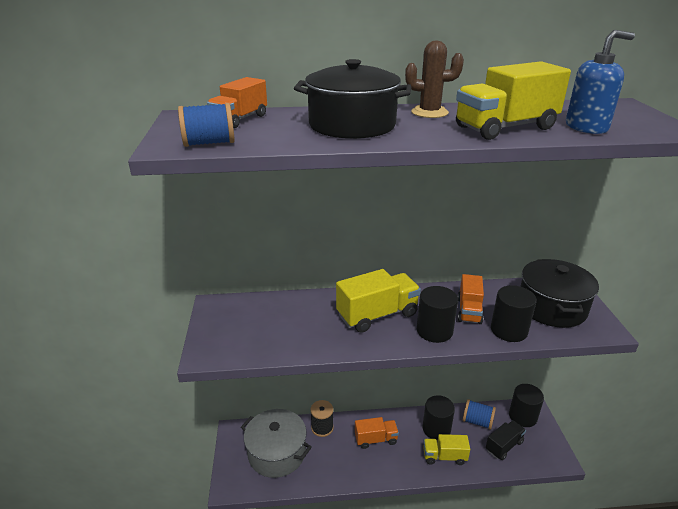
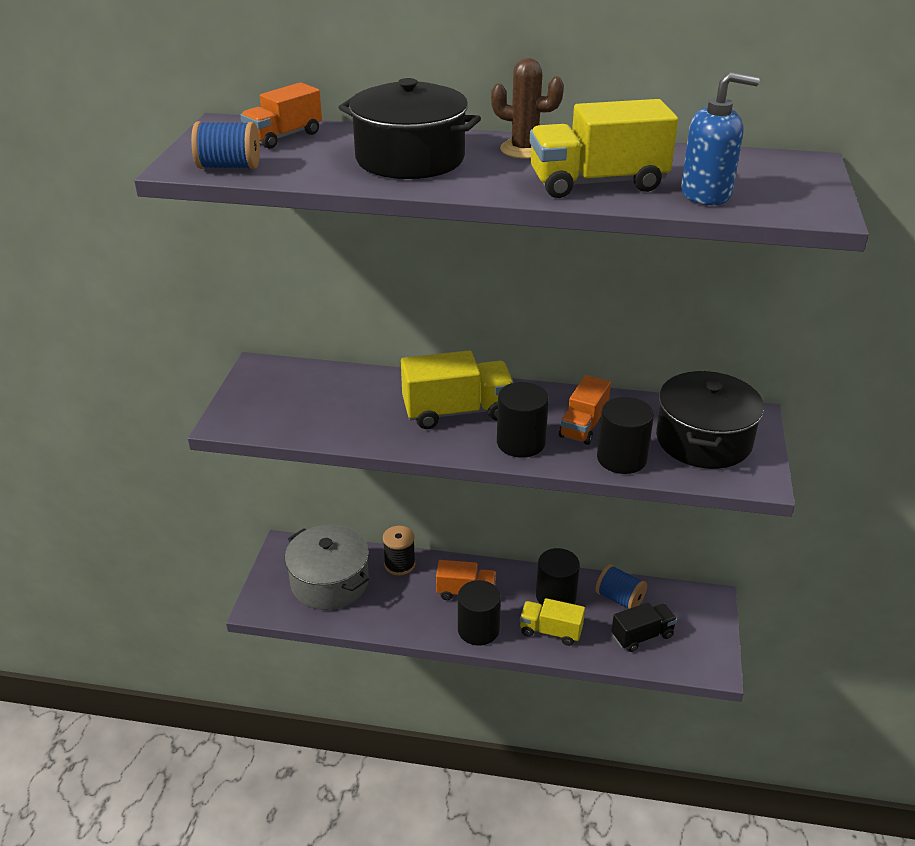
camera: 15 degrees right, 5 degrees up
(522, 416) = (690, 605): black cylinder -> black cylinder (478, 629)

